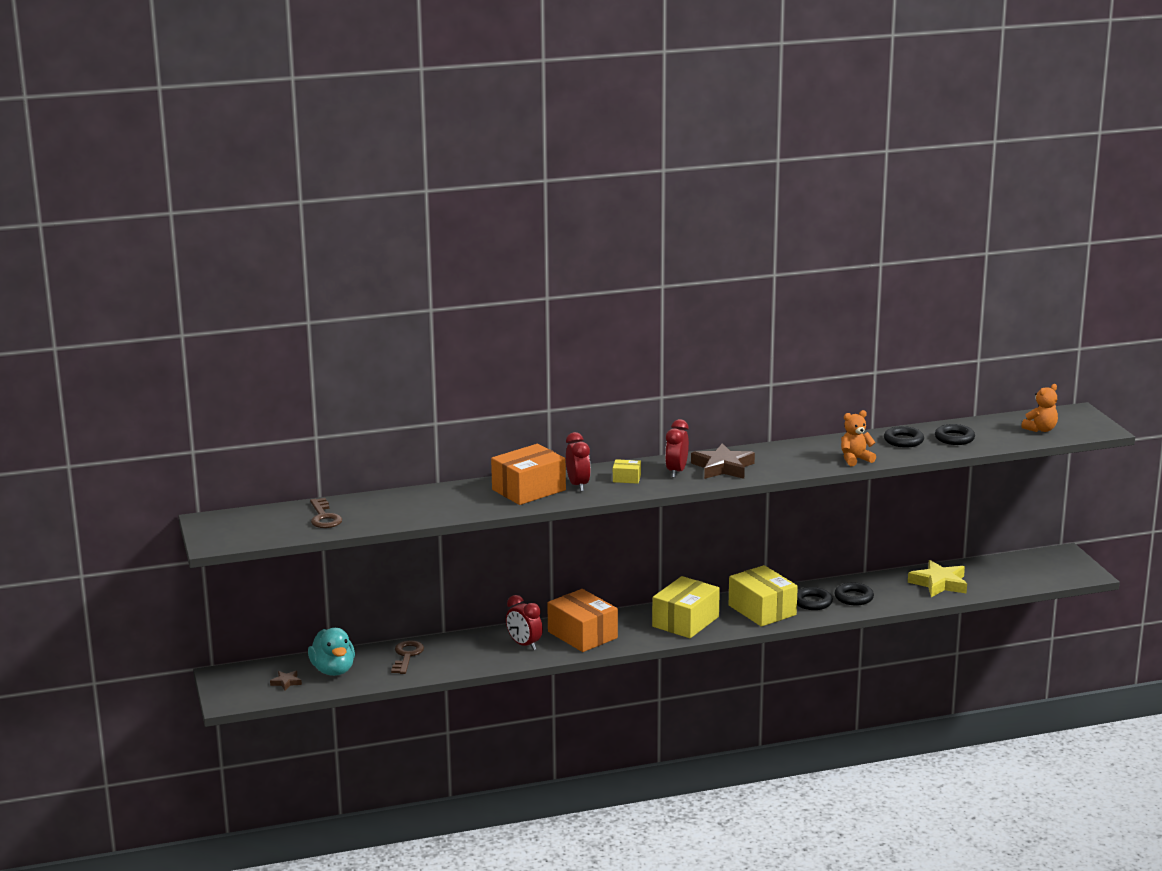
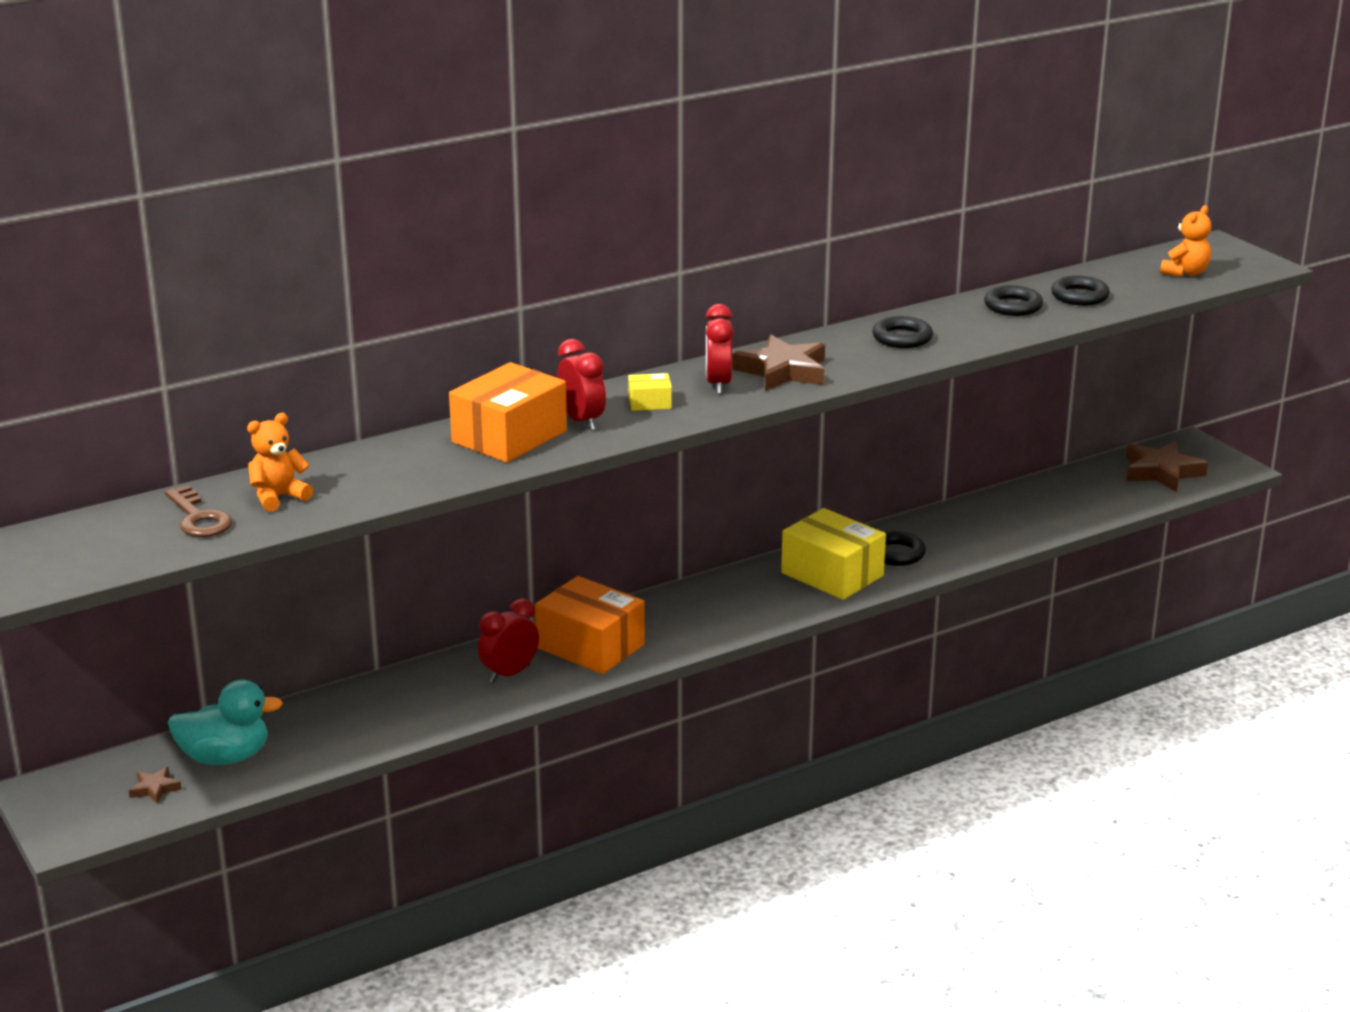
camera: 15 degrees left, 5 degrees up
(333, 670) = (225, 757): turquoise duck -> turquoise duck turned 60 degrees counterclockwise
(407, 656) = (334, 716): brown key -> none
(524, 645) = (509, 674): red clock -> red clock turned 105 degrees clockwise
(685, 621) = (732, 606): yellow box -> none
(854, 597) = (949, 540): black ring -> black ring (902, 338)
(855, 459) = (964, 340): orange teddy bear -> orange teddy bear (278, 497)
(939, 583) = (1053, 505): yellow star -> none
(1030, 570) = (1161, 472): none -> brown star

